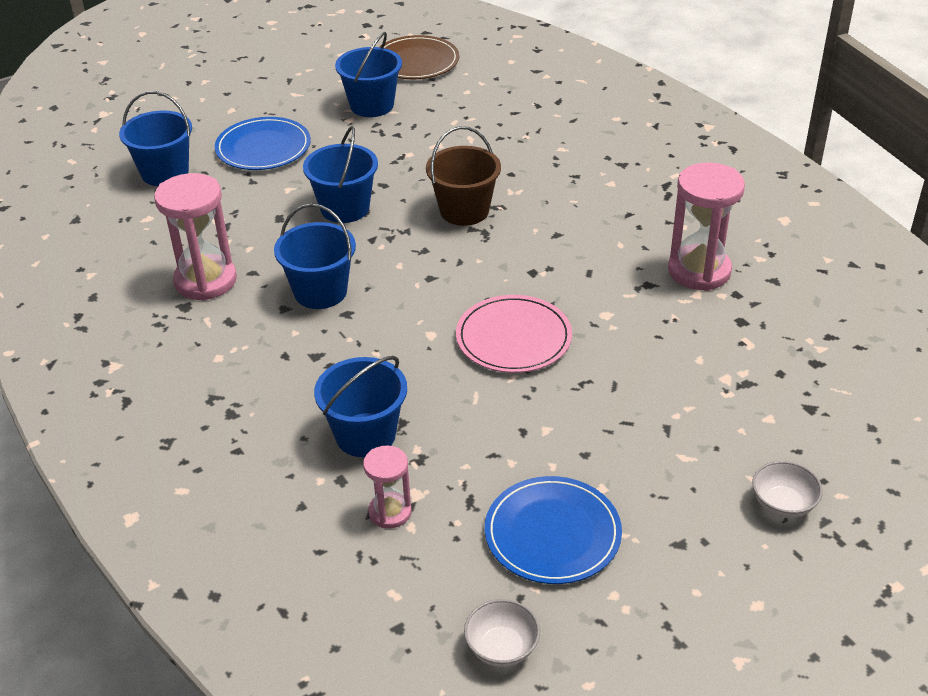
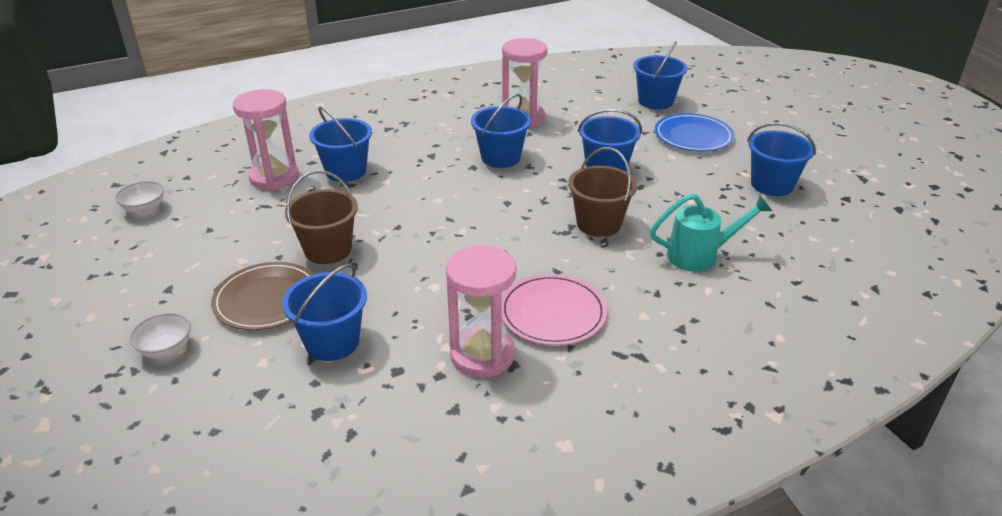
camera: 95 degrees right, 5 degrees down
(390, 512) = (274, 177): pink hourglass -> pink hourglass, size x1.77
(416, 62) = (866, 211): brown plate -> brown plate (267, 299)
(509, 151) = (700, 255): none -> turquoise watering can
(513, 338) = (420, 236): pink plate -> pink plate (552, 313)
(552, 533) = (216, 235): blue plate -> none
(560, 412) = (328, 250): none -> brown bucket
(719, 373) = (332, 342): none -> blue bucket

